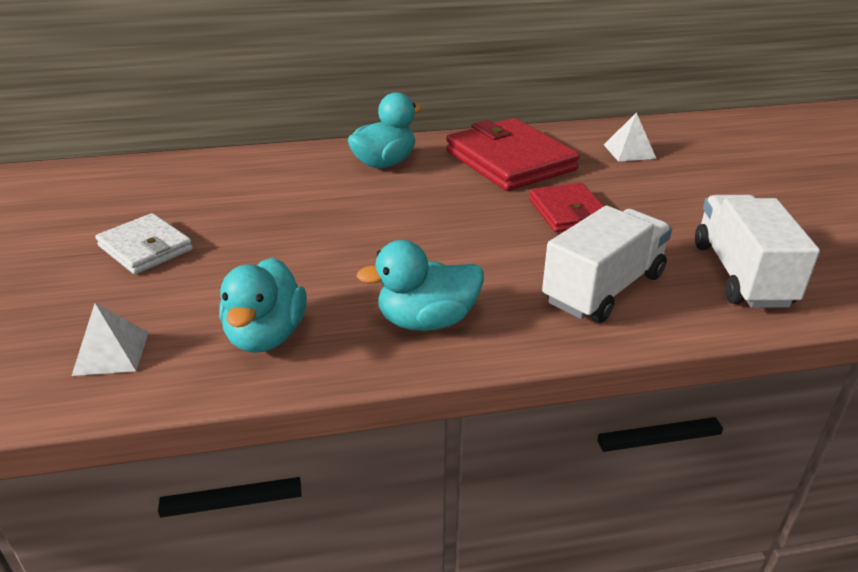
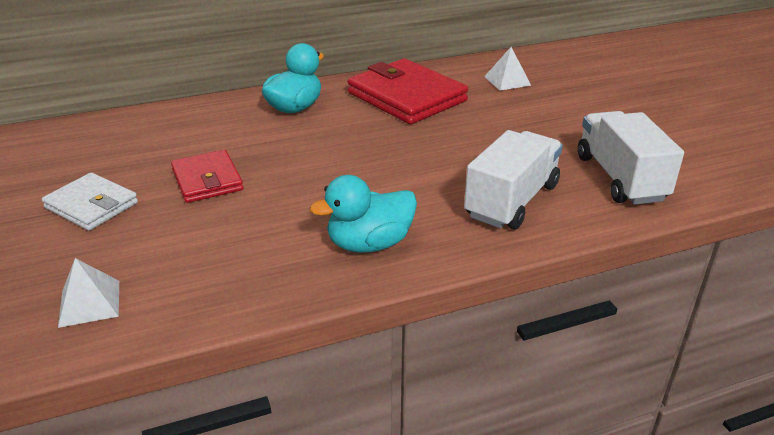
camera: 10 degrees left, 0 degrees up
(266, 336) = (230, 272): turquoise duck -> none
(568, 212) = (467, 138): red wallet -> red wallet (207, 180)

